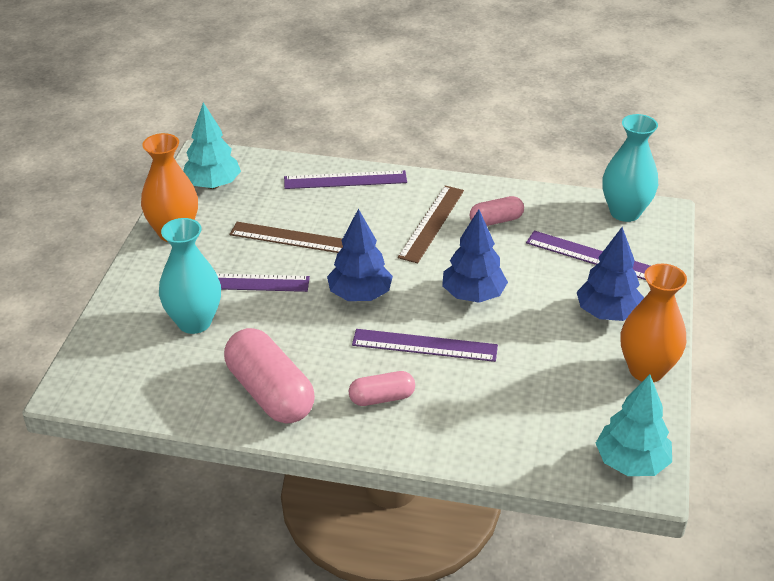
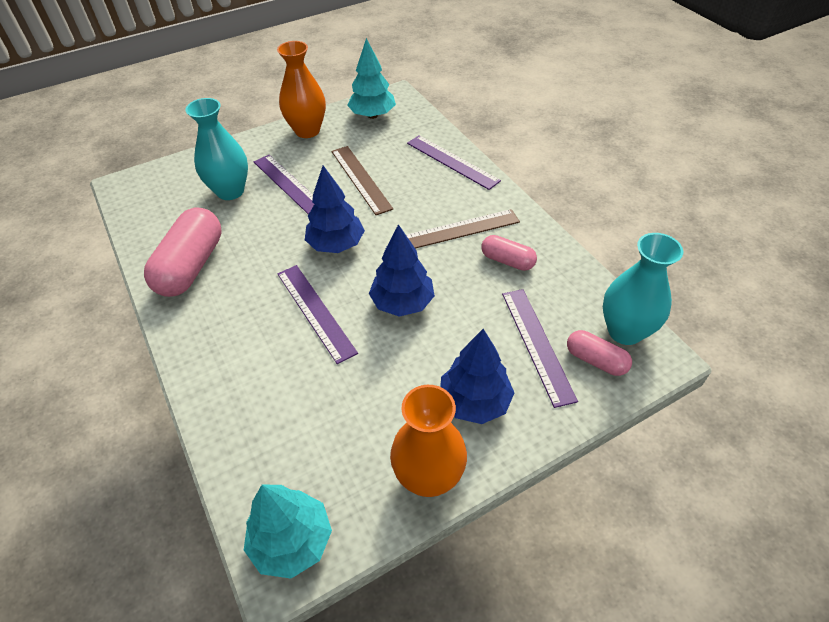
camera: 50 degrees right, 10 degrees up
(382, 398) = (235, 324): pink capsule -> pink capsule (595, 360)

